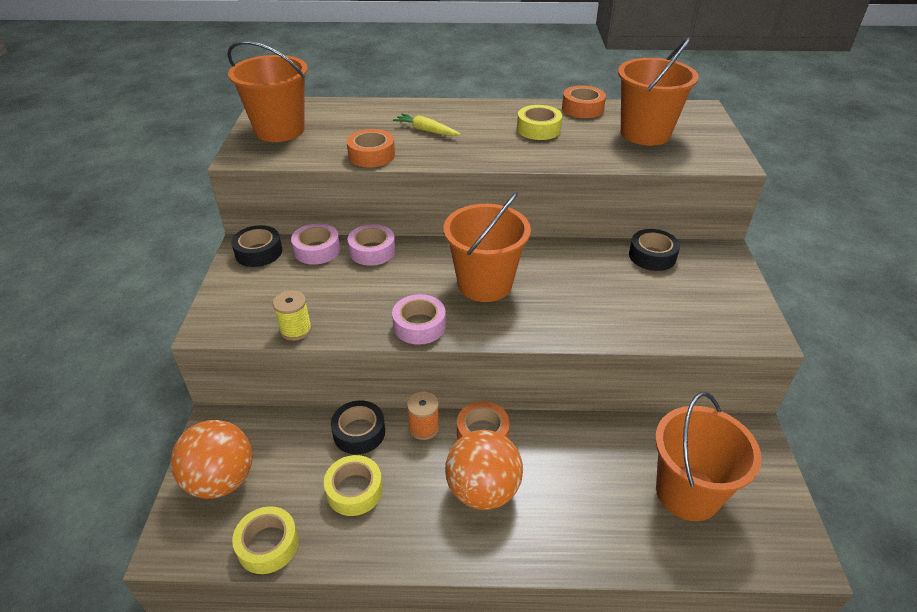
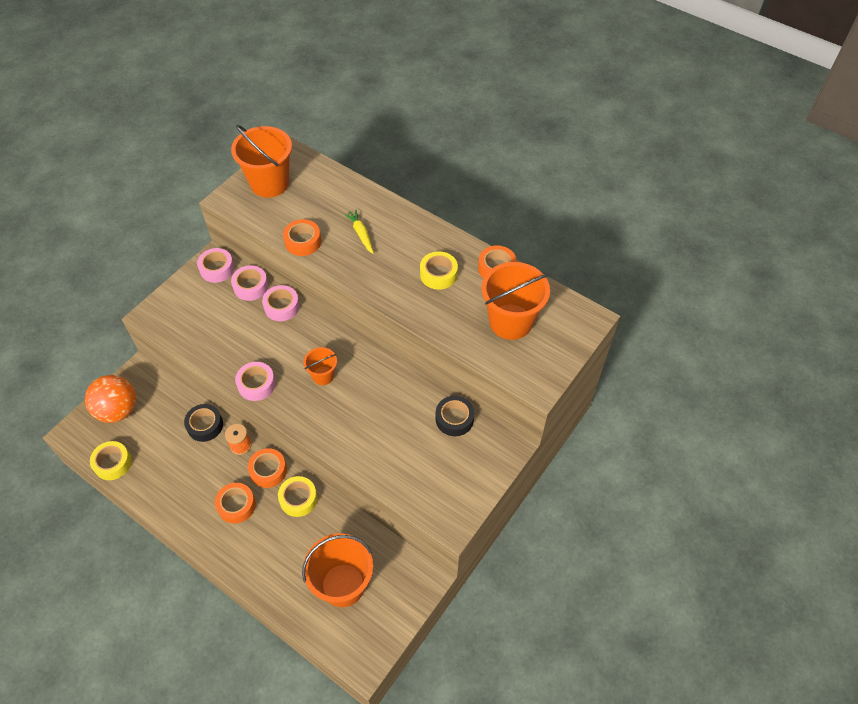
camera: 35 degrees right, 15 degrees up
(258, 252) = (217, 269): black tape -> pink tape
(295, 330) = (190, 345): yellow spool -> none
(354, 490) = (174, 460): yellow tape -> yellow tape (298, 499)
(483, 490) = (236, 505): orange ball -> orange tape
(485, 284) = (323, 376): orange bucket -> orange bucket, size x0.53

